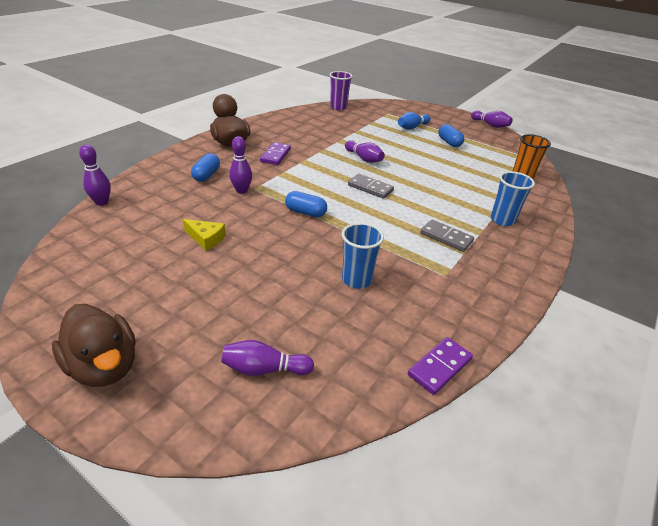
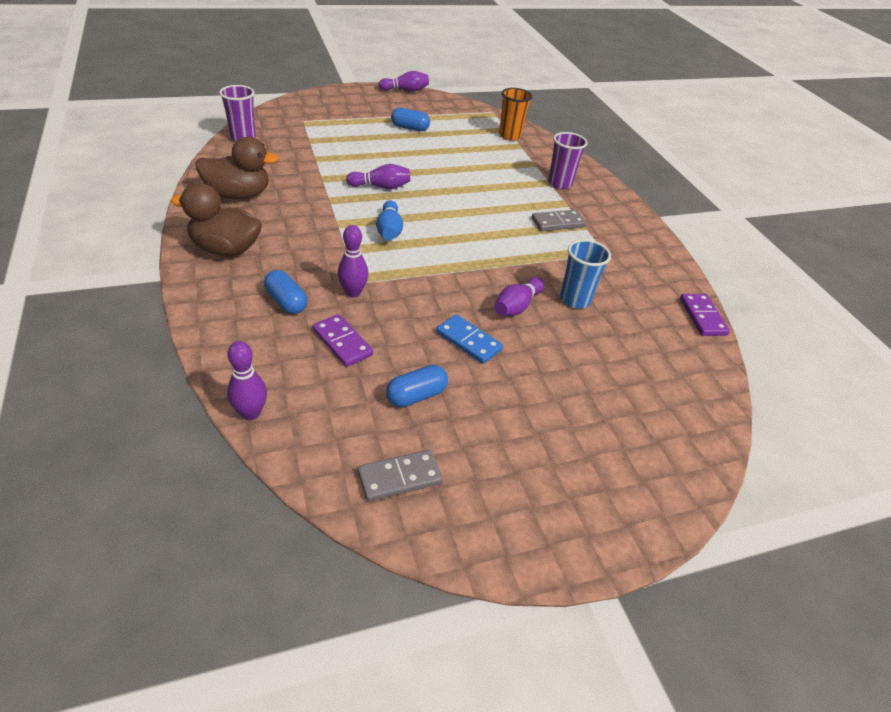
camera: 55 degrees left, 5 degrees up
(104, 366) = (579, 511): brown duck -> brown duck (238, 195)
(206, 238) = (424, 359): yellow cheese -> none
(244, 249) = (468, 341): none -> blue domino
(264, 369) = (649, 407): purple bowling pin -> purple bowling pin (517, 306)
(275, 155) = (301, 233): purple domino -> purple domino (342, 342)
(305, 212) = (443, 273): blue capsule -> blue capsule (416, 396)
(370, 188) = (440, 214): grey domino -> grey domino (399, 477)
(412, 127) = (354, 127): blue bowling pin -> blue bowling pin (389, 230)
(502, 220) = (560, 183): blue cup -> purple cup

